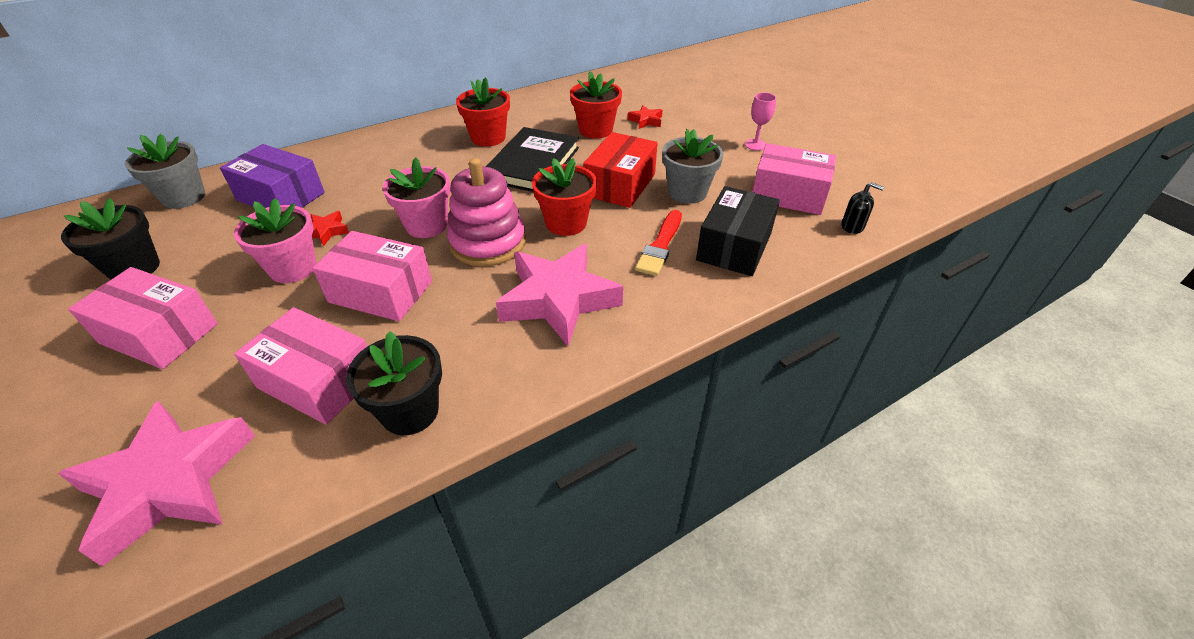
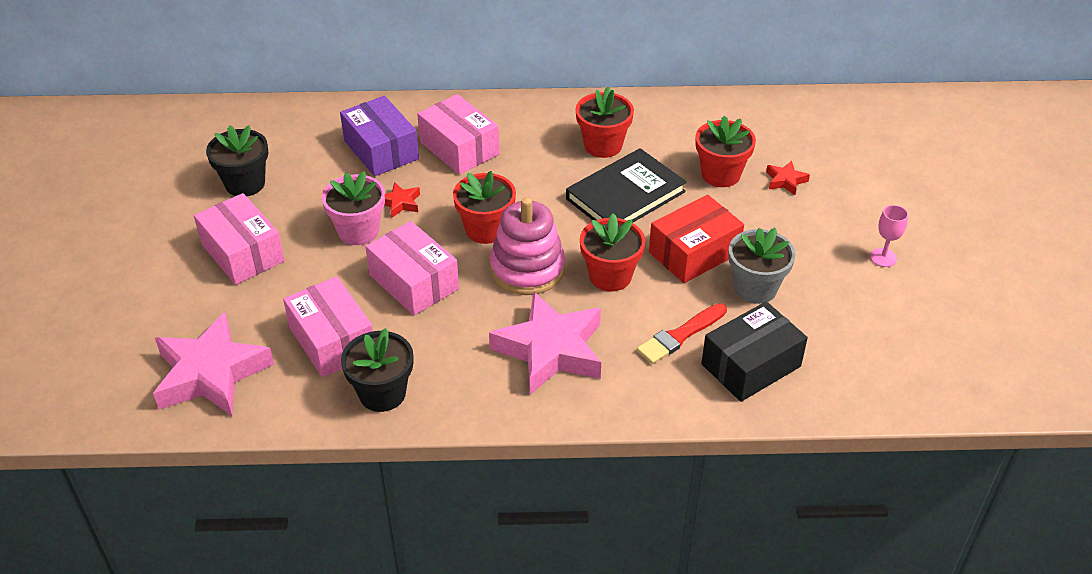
camera: 30 degrees right, 0 degrees up
(184, 197) = (305, 121): grey flower pot -> none
(426, 225) = (486, 229): pink flower pot -> red flower pot
(788, 194) = (861, 332): pink box -> pink box (459, 148)
(852, 226) = (895, 394): black soap dispenser -> none

